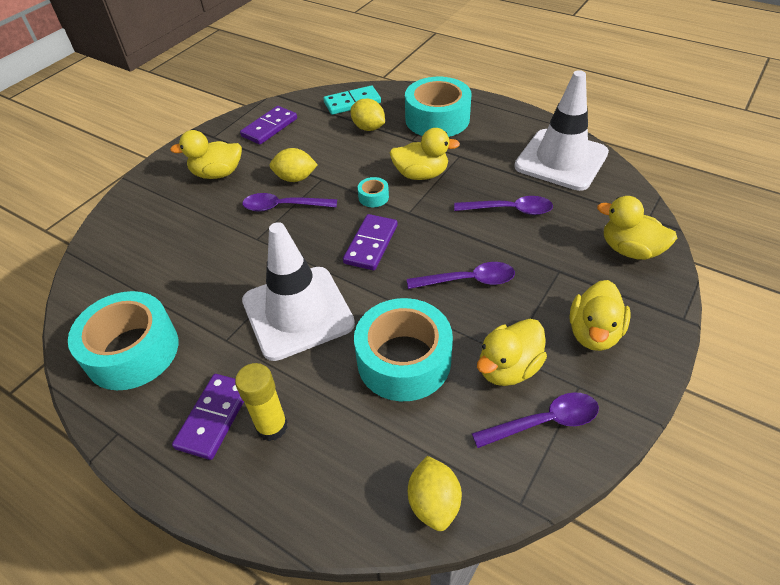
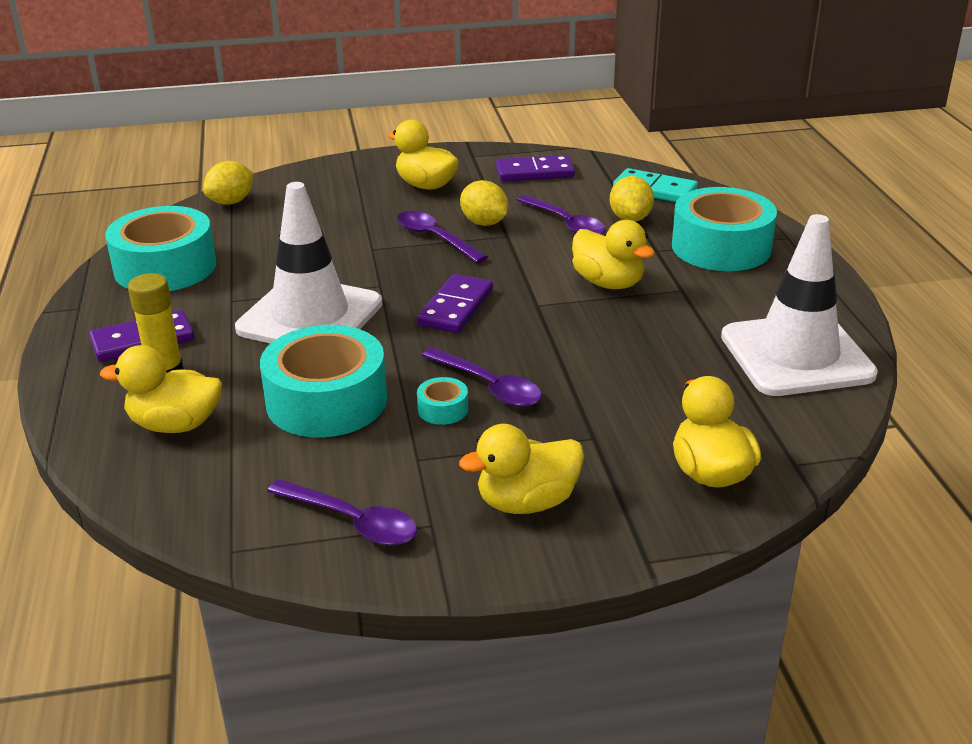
camera: 45 degrees right, 15 degrees down
(371, 244) = (455, 307): purple domino -> purple domino turned 45 degrees counterclockwise
(373, 197) = (527, 275): turquoise tape -> turquoise tape (443, 409)
(434, 503) = (177, 498): yellow lemon -> yellow lemon (231, 202)
(508, 368) = (397, 467): yellow duck -> yellow duck (175, 425)
(509, 210) = (643, 361): purple spoon -> purple spoon (565, 223)

